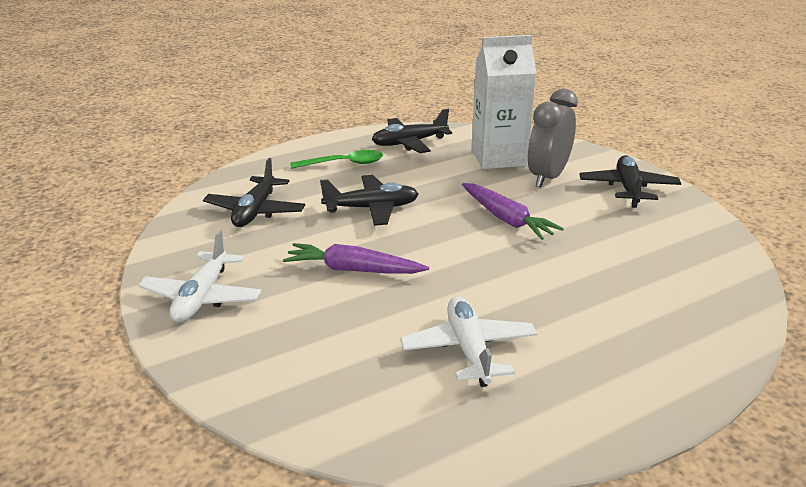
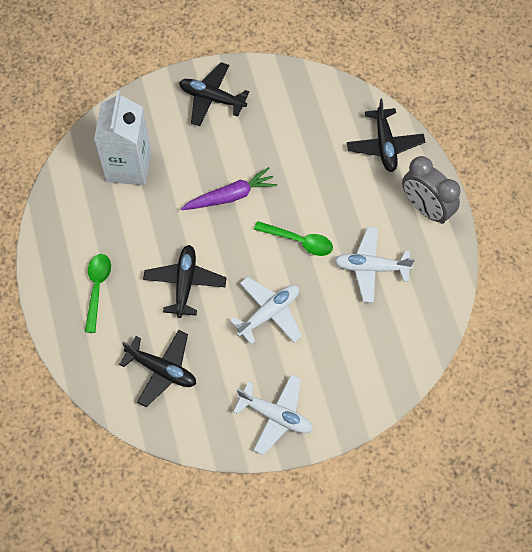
camera: 75 degrees left, 35 degrees up
(354, 270) = (269, 313): purple carrot -> white plane
(409, 143) = (73, 226): black plane -> black plane (384, 145)
(474, 277) = (299, 241): none -> green spoon
(547, 177) = (175, 144): grey clock -> grey clock (425, 208)

